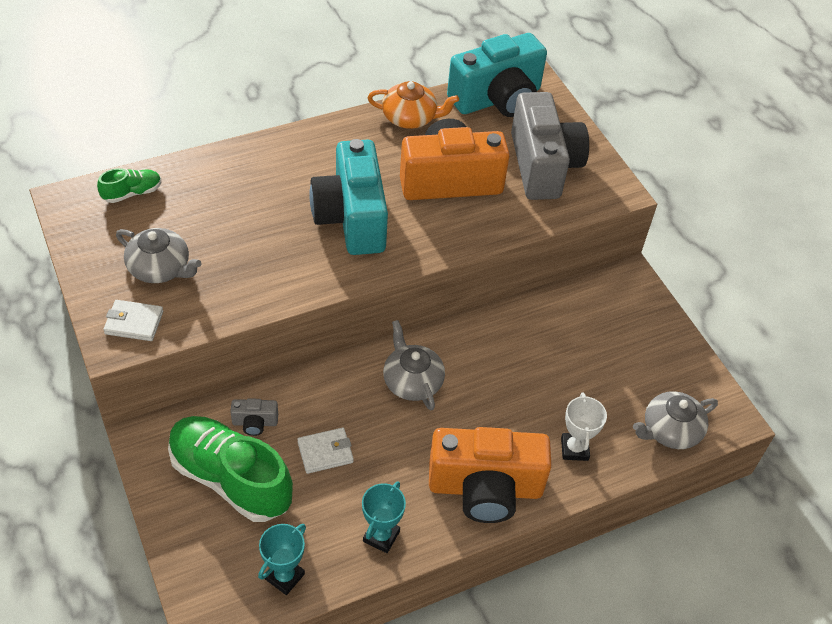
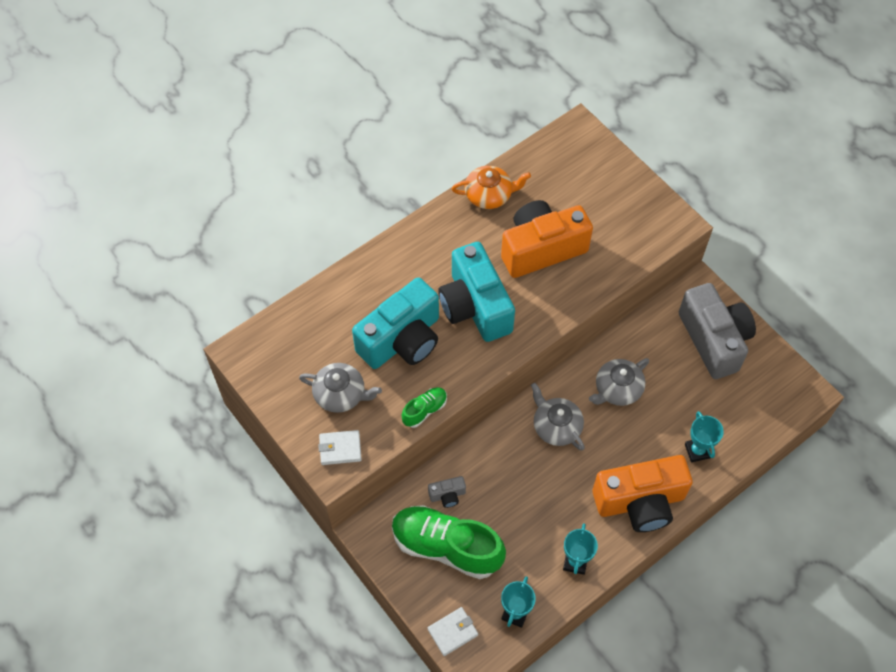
camera: 10 degrees left, 10 degrees up
(132, 193) = (289, 330): green shoe -> green shoe (424, 410)
(325, 452) = (510, 505): white wallet -> white wallet (453, 632)
(497, 99) = (555, 156): turquoise camera -> turquoise camera (402, 340)
(543, 165) = (612, 214): grey camera -> grey camera (714, 340)
(574, 449) = (697, 451): white trophy -> turquoise trophy
(670, 430) = (765, 415): grey teapot -> grey teapot (617, 389)

